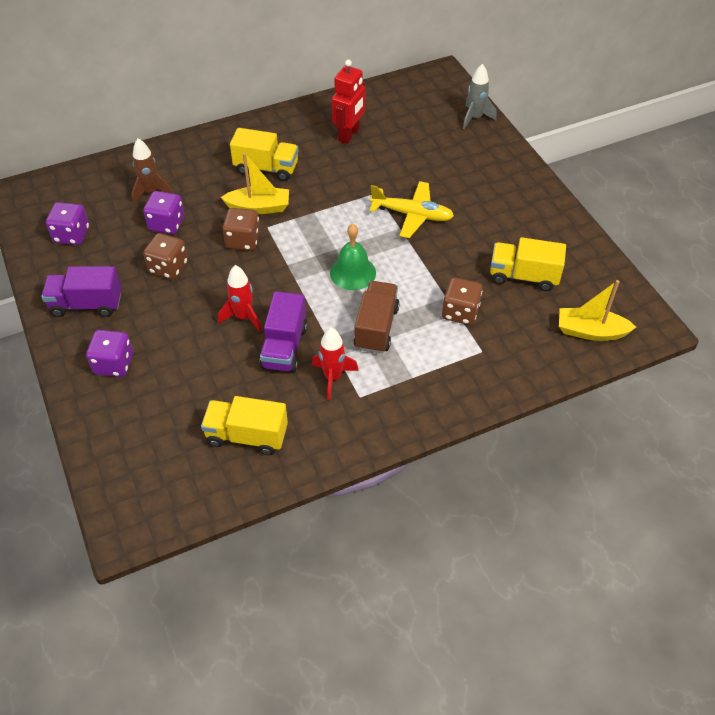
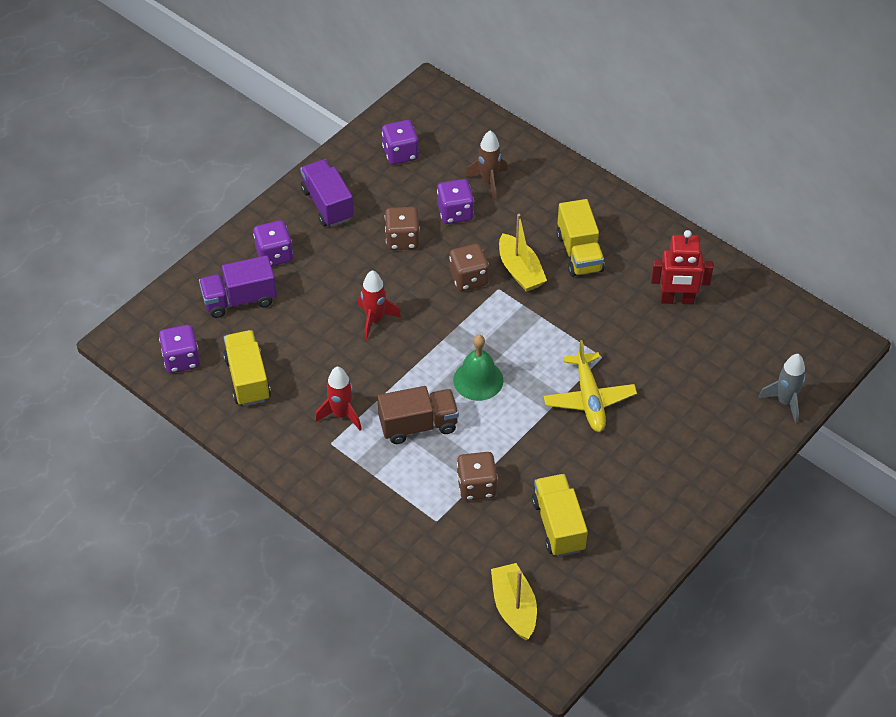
camera: 65 degrees right, 0 degrees up
(186, 484) = (181, 359): none -> purple dice
(284, 347) = (357, 364): purple truck -> purple truck (239, 300)

